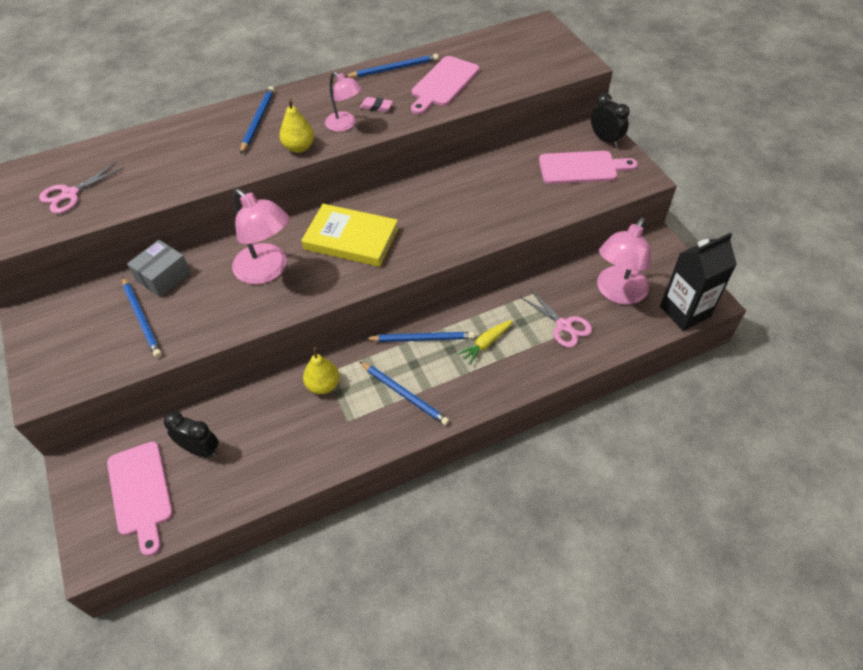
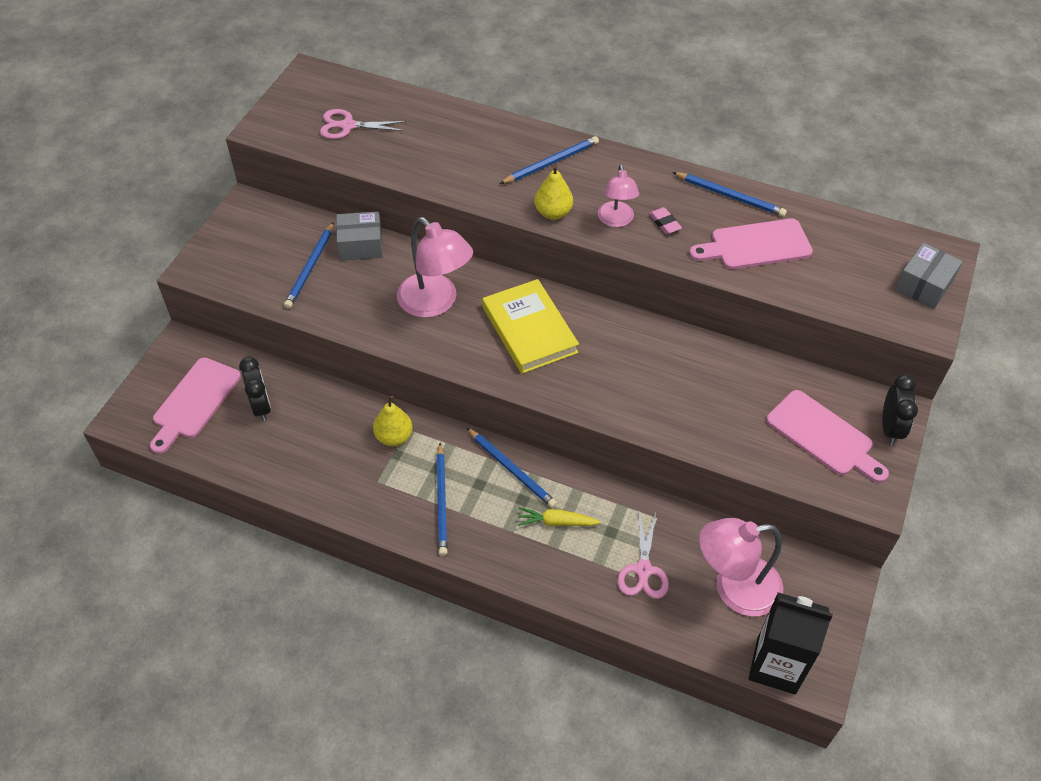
camera: 45 degrees right, 0 degrees up
(267, 271) = (435, 303): pink lamp -> pink lamp turned 45 degrees counterclockwise
(552, 46) = (924, 285): none -> grey box

